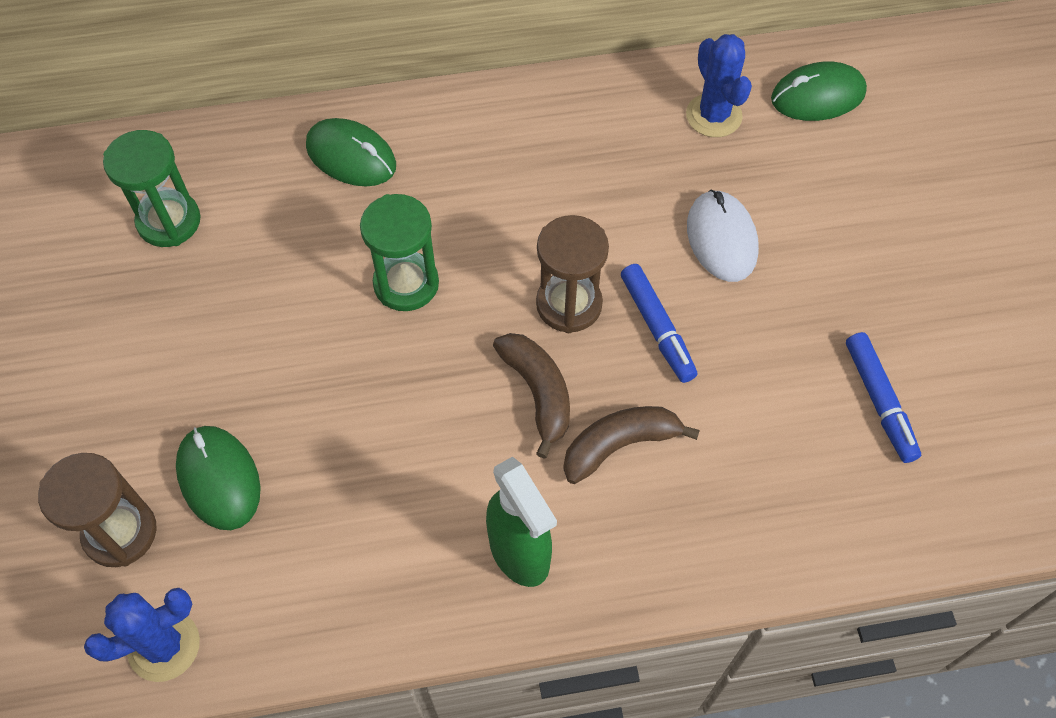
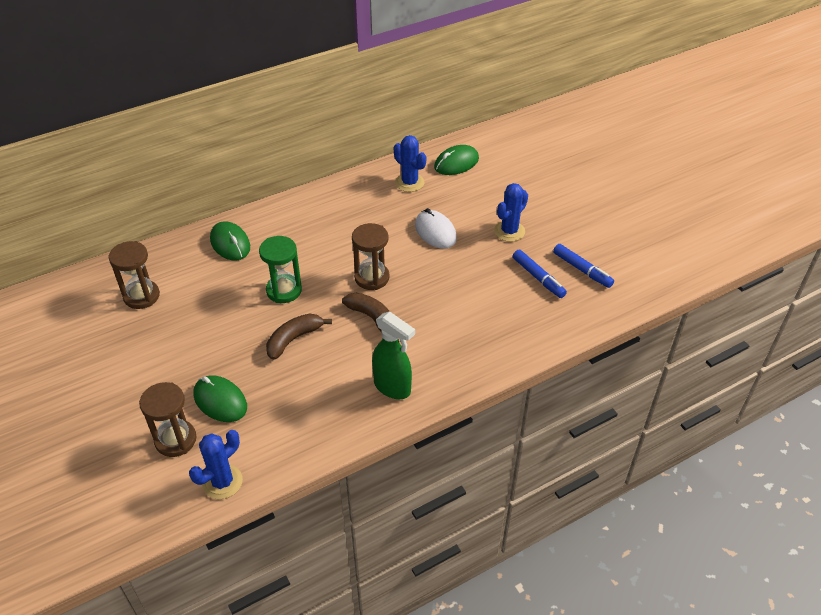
camera: 20 degrees left, 15 degrees down
(169, 221) = (141, 296): green hourglass -> brown hourglass
(351, 156) = (230, 243): green mouse -> green mouse turned 45 degrees clockwise
(619, 445) = (422, 329): brown banana -> brown banana (294, 339)
(657, 328) = (420, 276): blue marker -> blue marker (582, 270)
(862, 279) = (509, 231): none -> blue cactus

